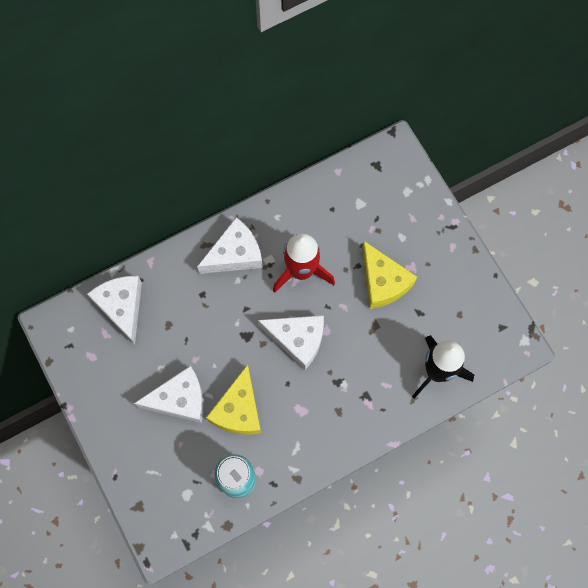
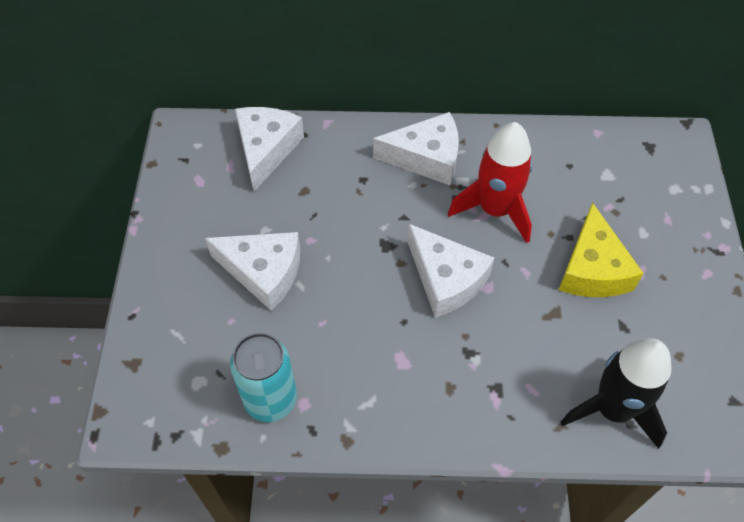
camera: 30 degrees right, 15 degrees down
(238, 410) = (325, 319): yellow cheese -> none

